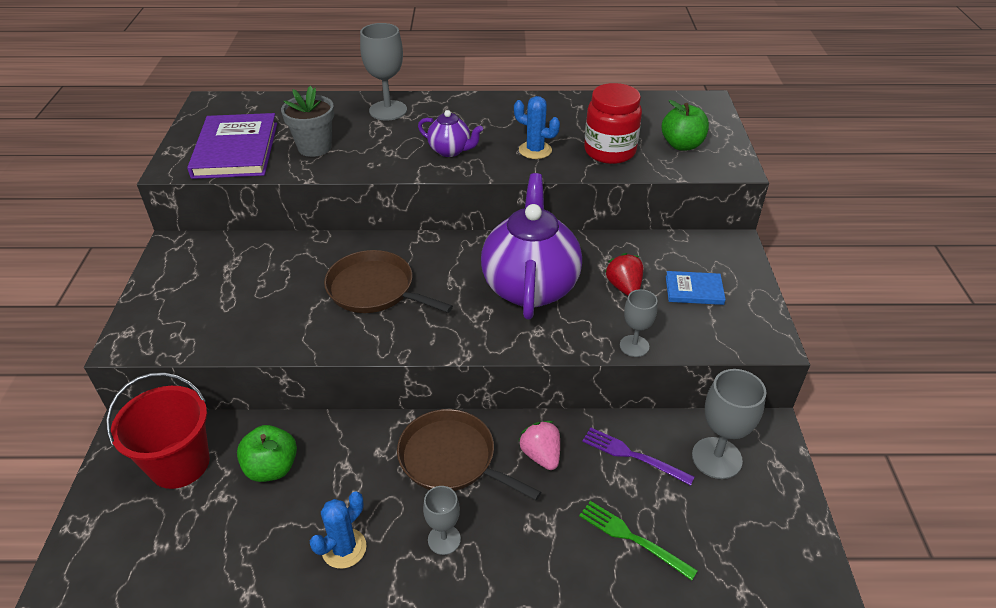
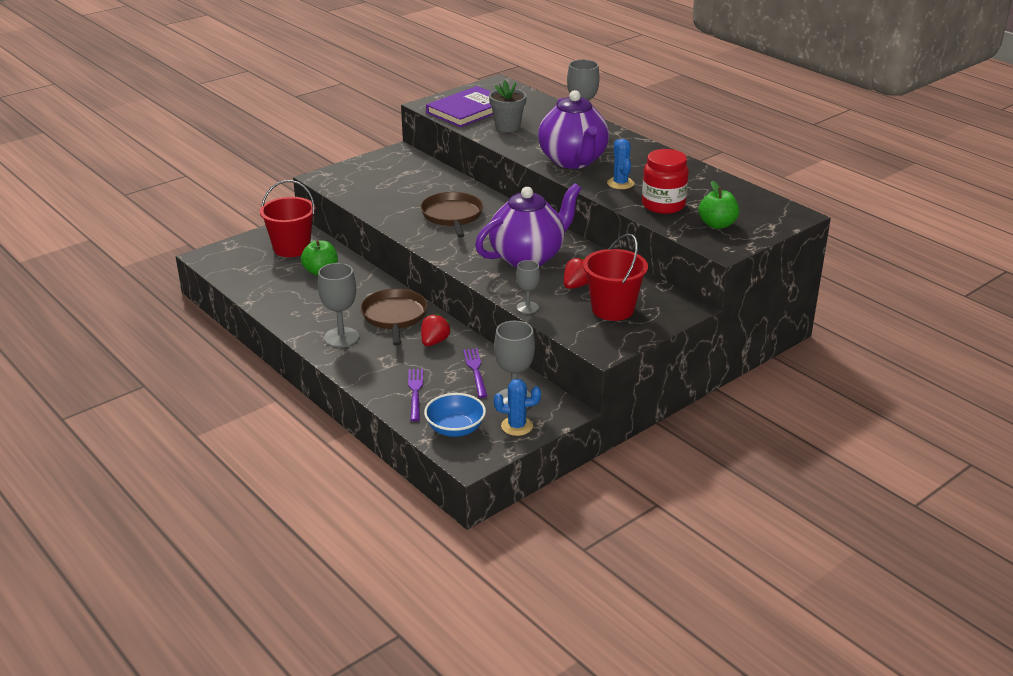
camera: 50 degrees right, 10 degrees down
(344, 548) = (301, 313): blue cactus -> blue cactus (517, 426)
(444, 539) = (341, 337): grey goblet -> grey goblet, size x1.63
(450, 151) = (573, 161): purple teapot -> purple teapot, size x2.10
(541, 455) = (434, 342): pink strawberry -> red strawberry
(632, 538) = (415, 392): green fork -> purple fork
(694, 290) = (612, 309): blue book -> red bucket
(739, 546) = (455, 429): none -> blue bowl

